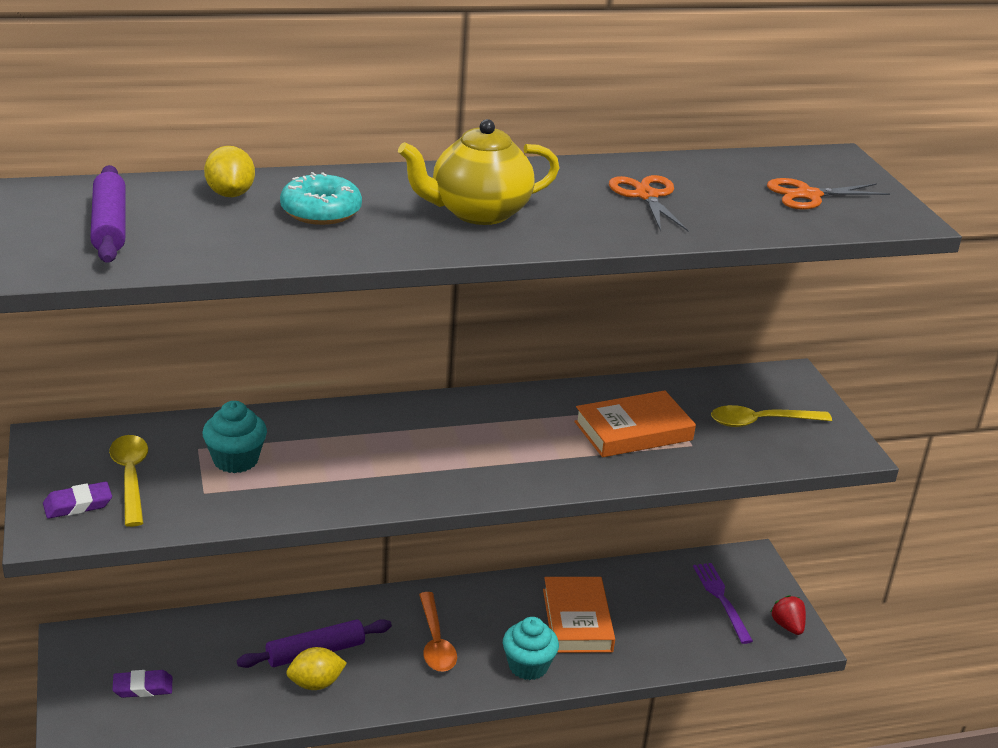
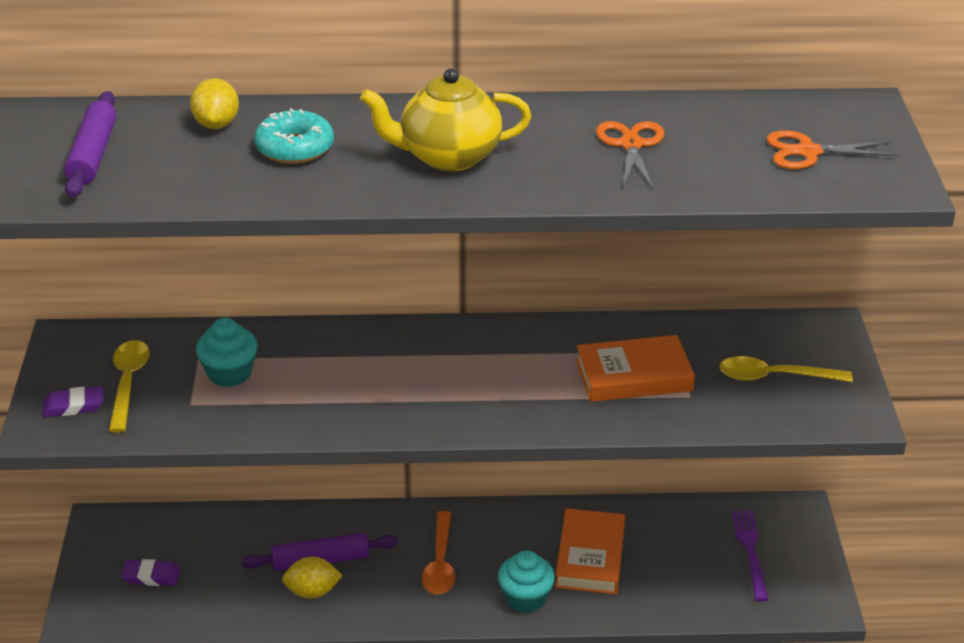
camera: 15 degrees right, 5 degrees up
(787, 626) = (812, 587): red strawberry -> none

